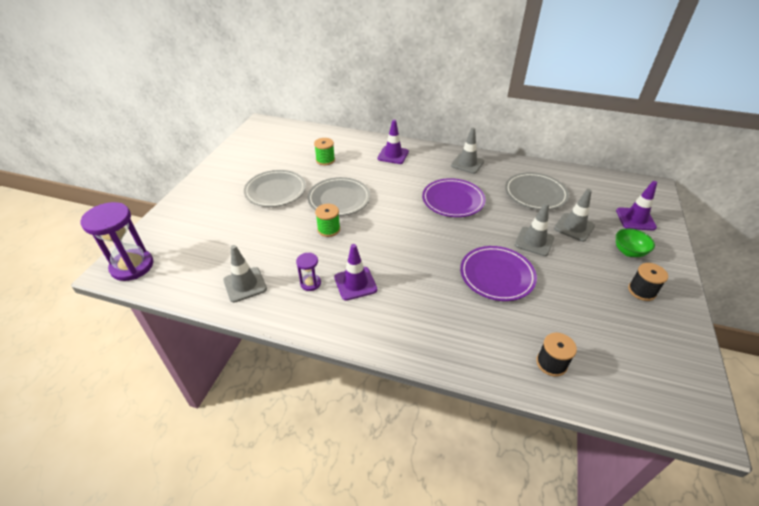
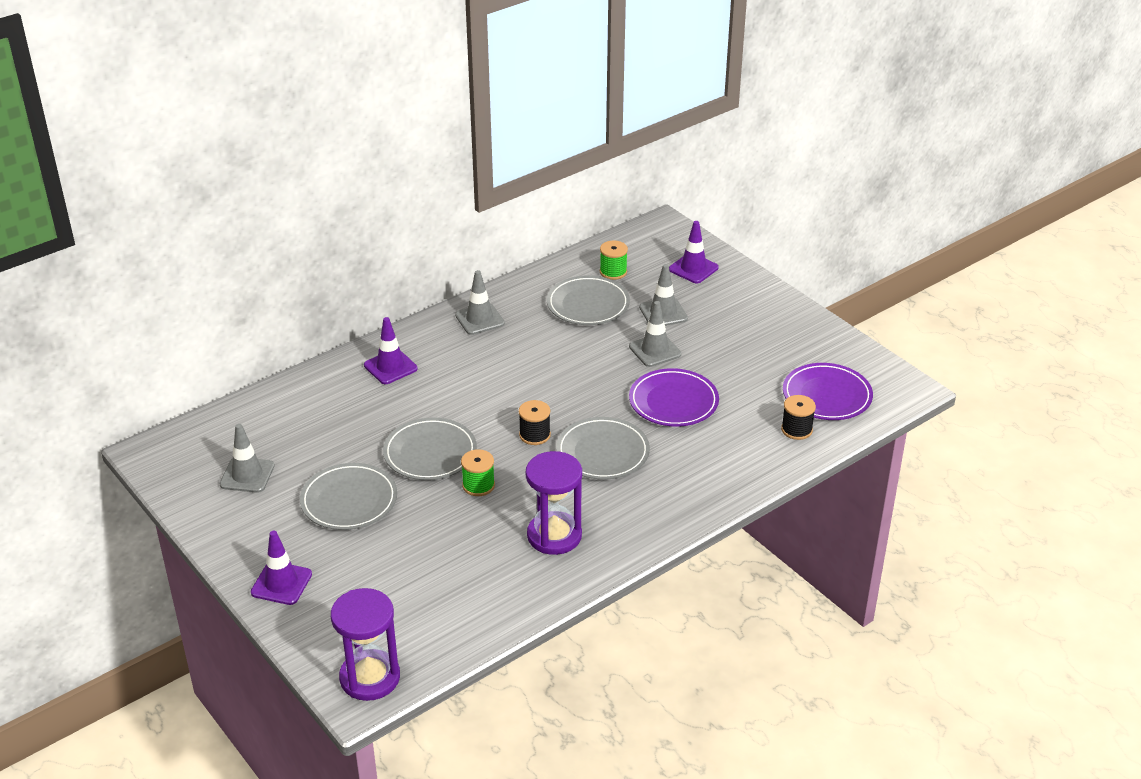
camera: 55 degrees left, 5 degrees down
(245, 284) = (505, 587): grey traffic cone -> grey traffic cone (247, 475)
(310, 283) = (554, 536): purple hourglass -> purple hourglass, size x2.03
(325, 160) = (330, 429): green spool -> green spool (613, 272)
(355, 283) = (588, 502): purple traffic cone -> purple traffic cone (281, 583)
(410, 266) = (602, 452): none -> grey plate
(453, 200) = (533, 367): purple plate -> purple plate (827, 396)
(628, 252) = (727, 303): green bowl -> none
(641, 291) = (776, 329): black spool -> black spool (534, 435)

